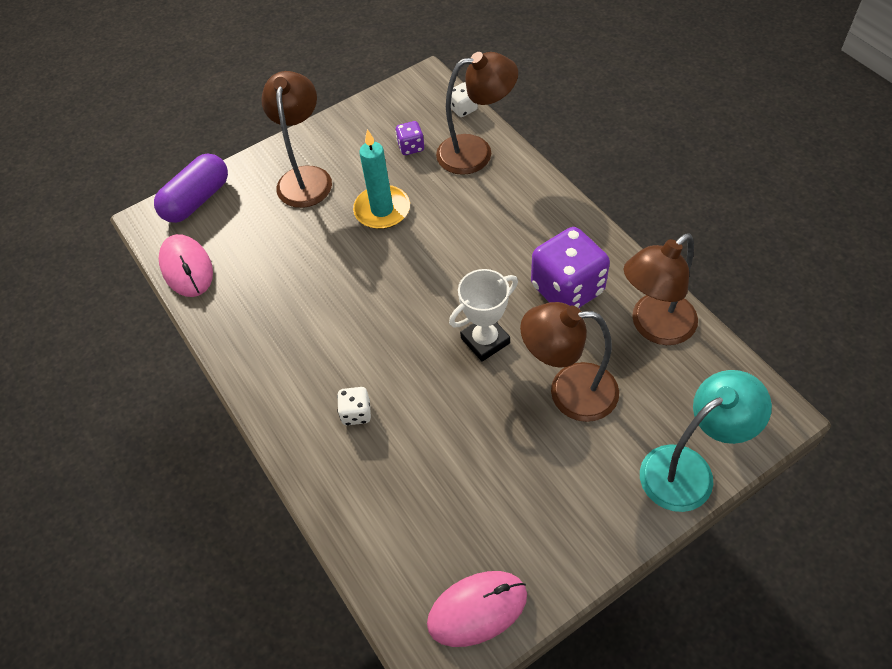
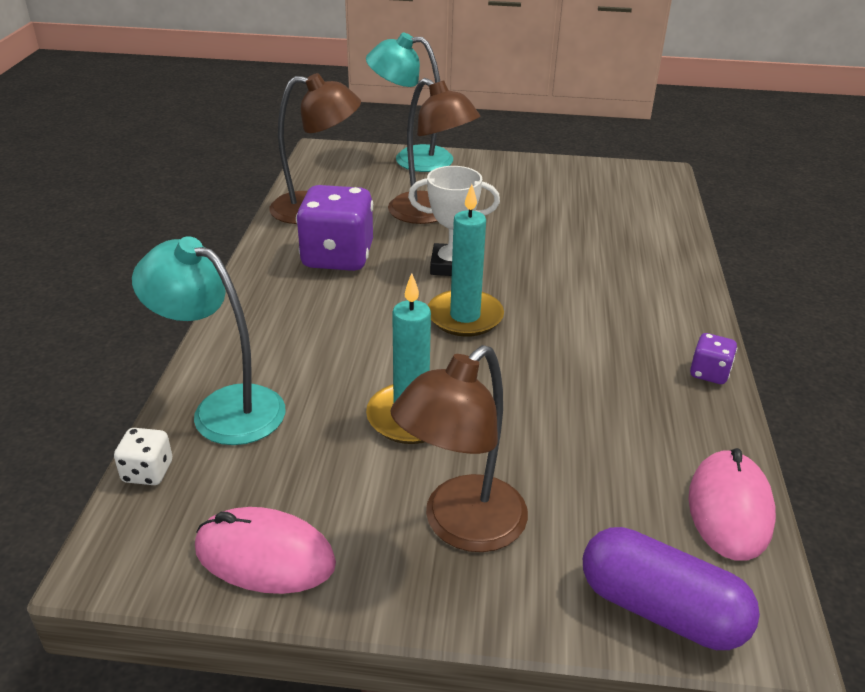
camera: 145 degrees left, 20 degrees down
(197, 200) = (661, 609): purple capsule -> purple capsule turned 45 degrees clockwise
(356, 413) = (615, 282): white dice -> none
(411, 147) = (281, 468): purple dice -> purple dice (709, 373)
(425, 298) = (465, 317): none -> turquoise candle
(476, 152) = (223, 408): brown lamp -> turquoise lamp
(477, 609) = (616, 176): pink mouse -> pink mouse (265, 556)

